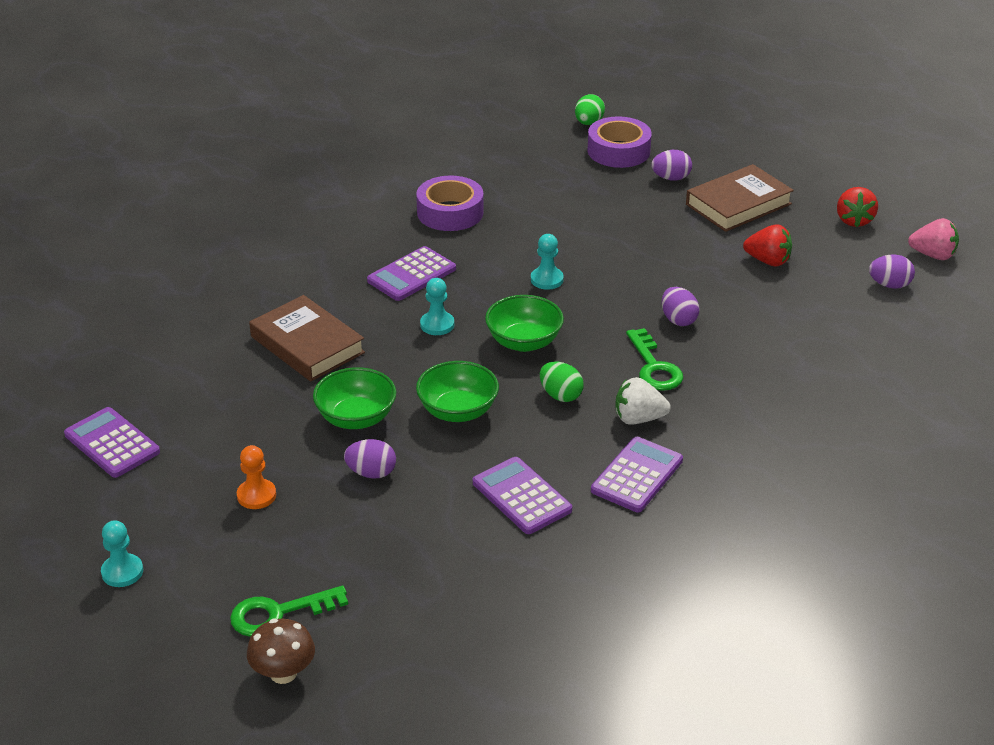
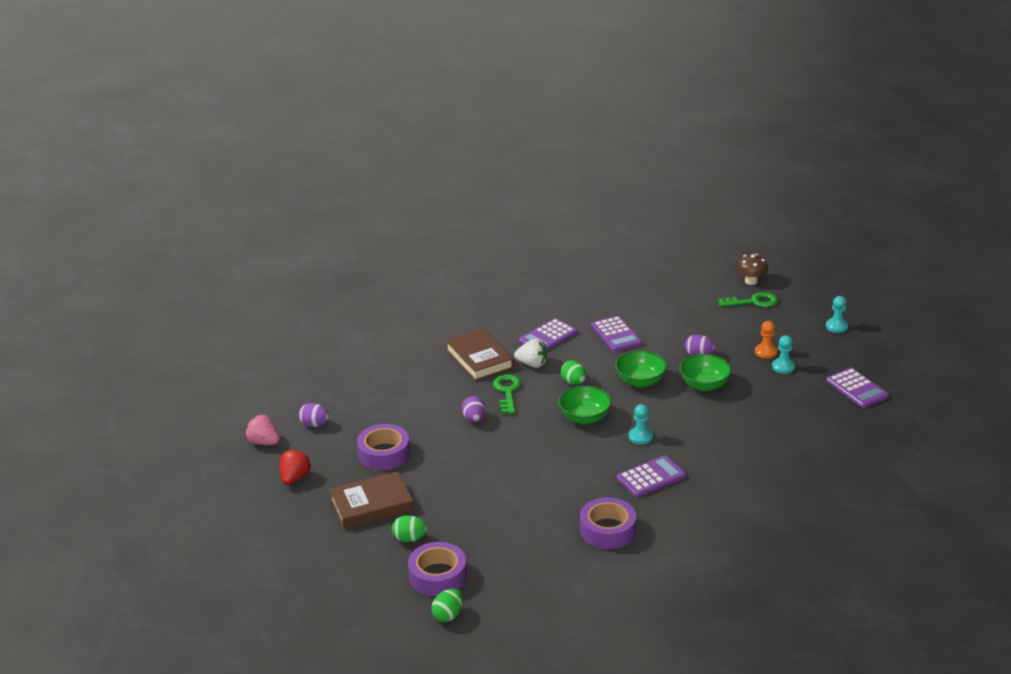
camera: 165 degrees left, 5 degrees down
(307, 345) = (733, 434): brown book -> brown book (479, 359)
(547, 279) = (551, 460): turquoise pawn -> turquoise pawn (783, 367)
(671, 178) = (409, 539): purple egg -> green egg
(768, 261) = (384, 453): red strawberry -> purple tape

